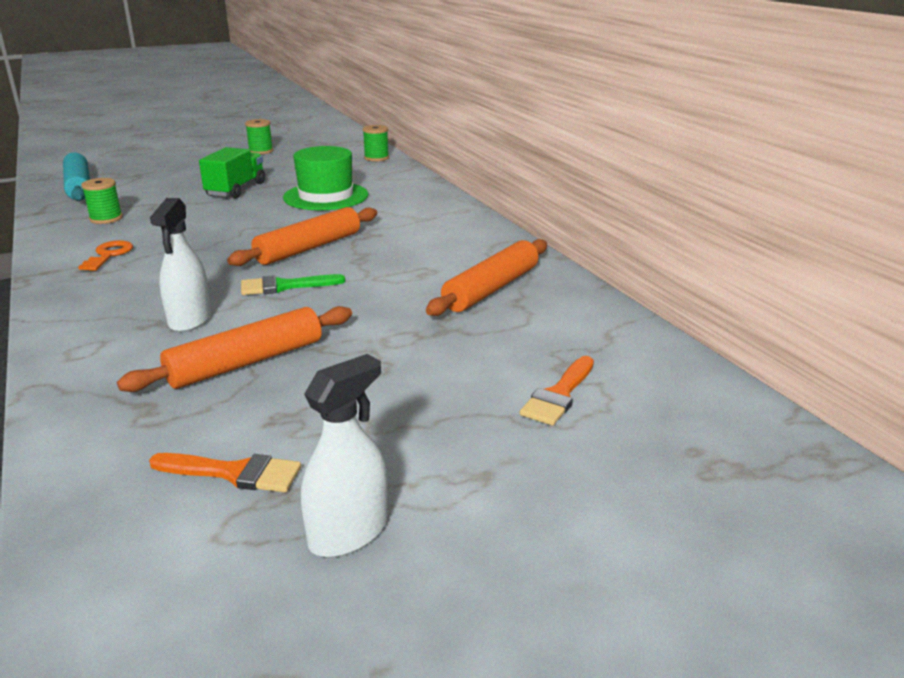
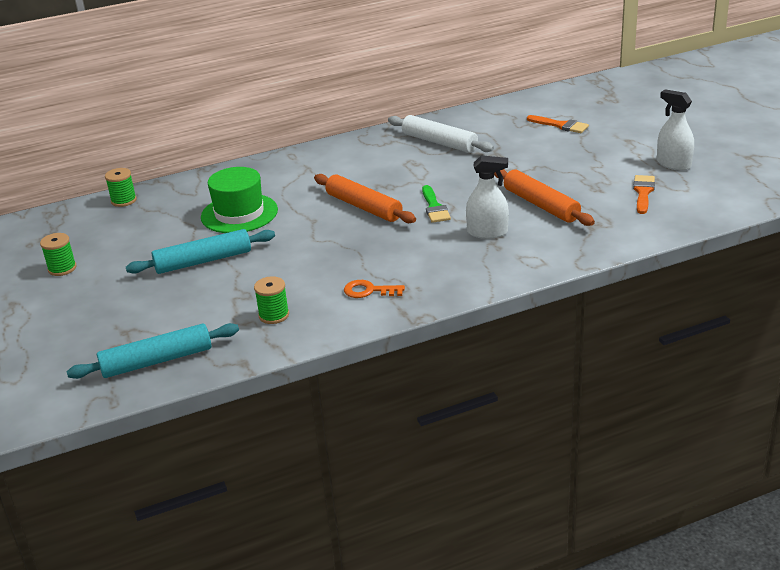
camera: 85 degrees left, 5 degrees up
(236, 189) = (203, 261): green truck -> turquoise rolling pin
(491, 289) = (439, 142): orange rolling pin -> white rolling pin

